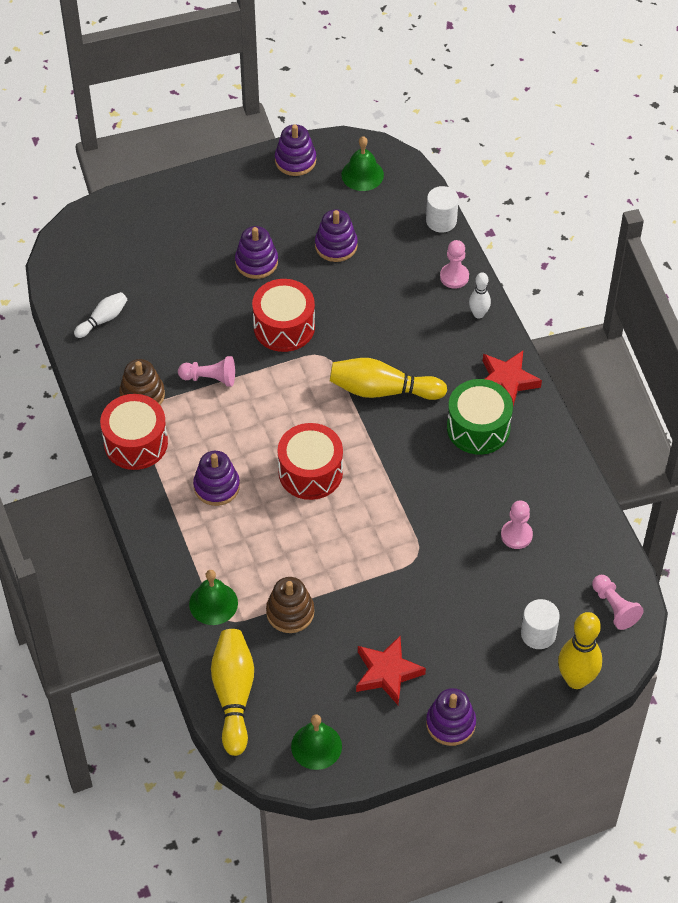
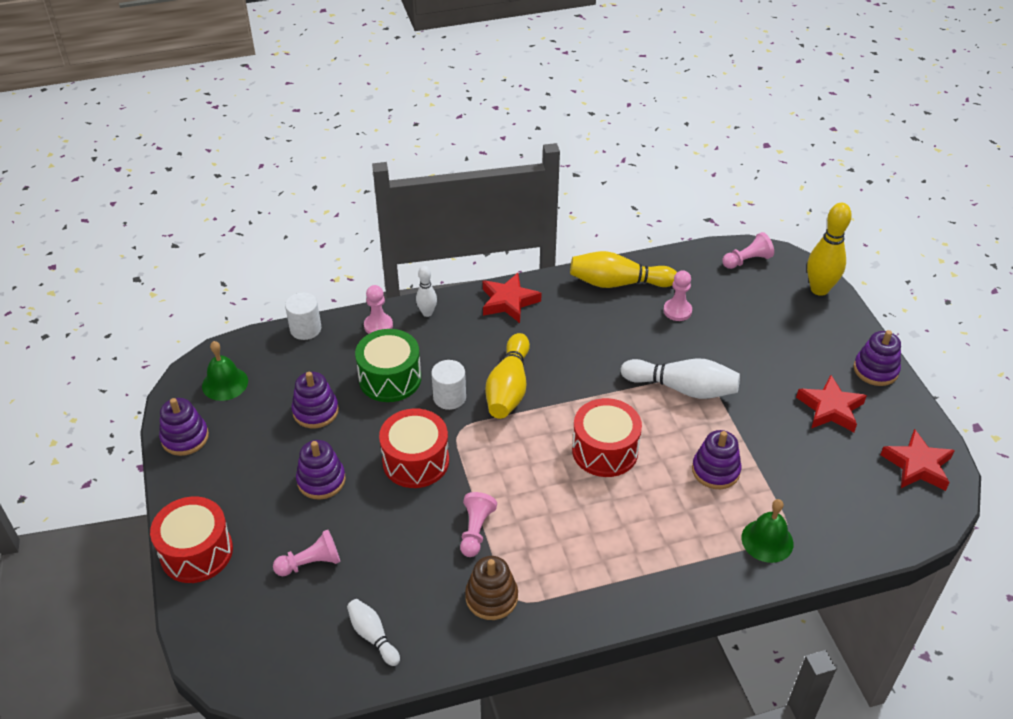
camera: 85 degrees left, 10 degrees down
(136, 443) = (558, 606): red drum -> red drum (196, 552)
(170, 269) = (311, 563): none -> pink pawn
(216, 486) = (620, 531): purple stacking toy -> purple stacking toy (715, 470)
(234, 695) = (873, 528): yellow bowling pin -> yellow bowling pin (618, 283)
(290, 612) = (772, 477): brown stacking toy -> none
(316, 746) = (917, 465): green bell -> red star
(400, 538) = (682, 388): none -> white bowling pin
(478, 428) = (559, 325): green drum -> green drum (390, 378)
(538, 634) = (777, 307): white cylinder -> white cylinder (449, 397)

